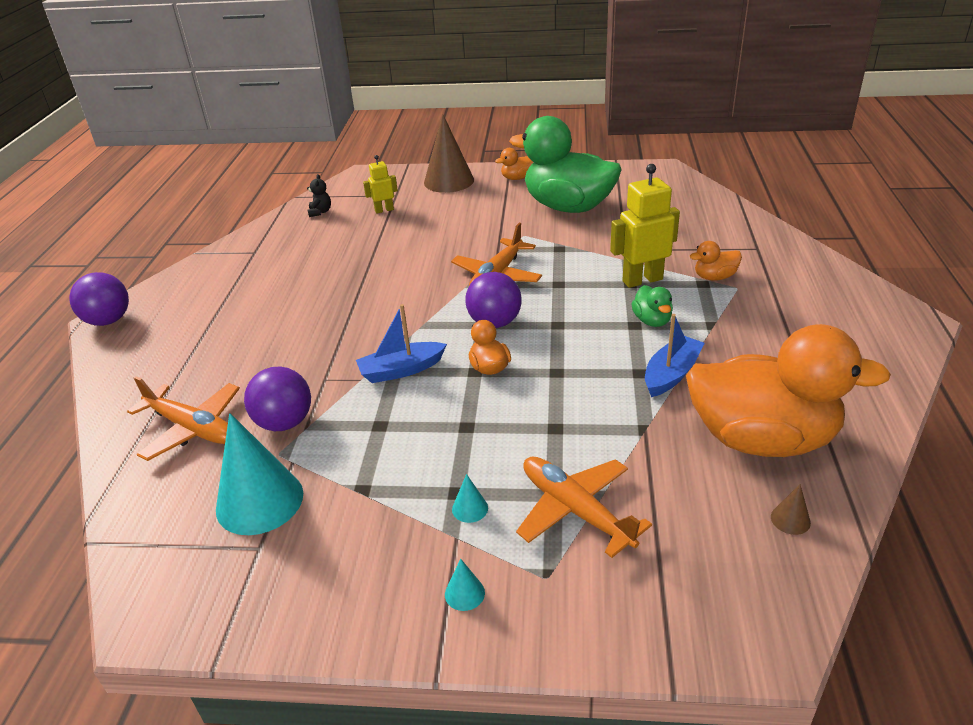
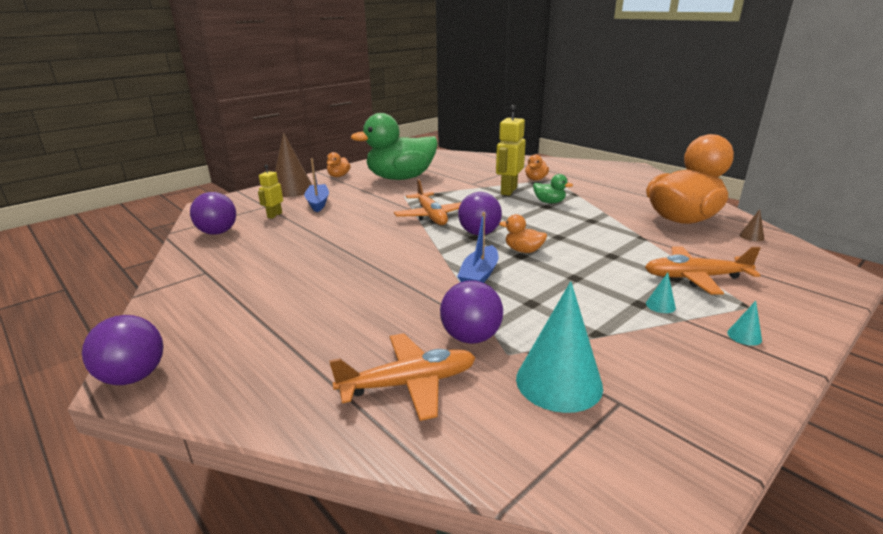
camera: 50 degrees left, 10 degrees down
(320, 212) = (218, 232): black teddy bear -> purple ball
(671, 374) = (603, 215): blue boat -> blue boat (318, 203)

